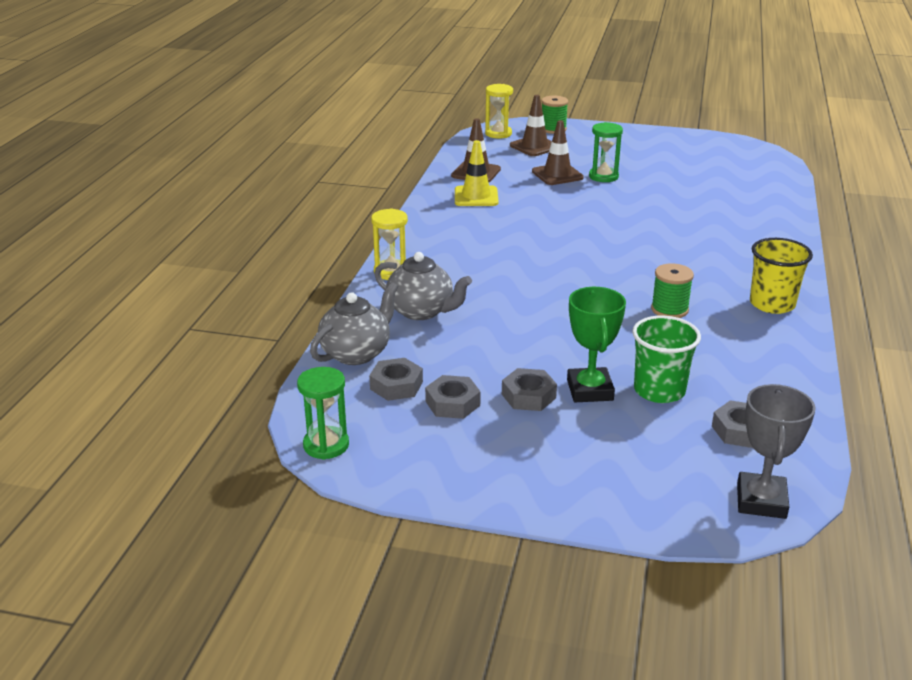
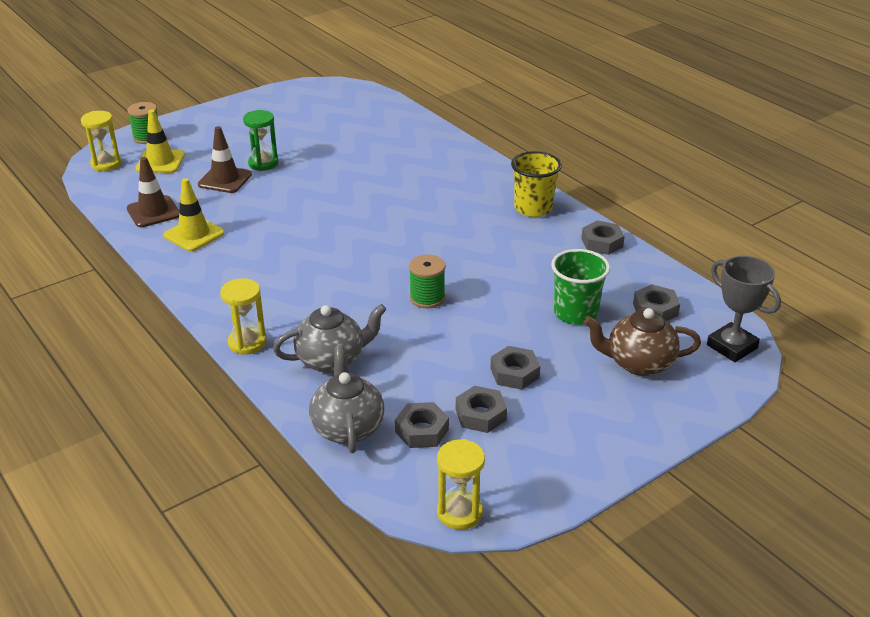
camera: 50 degrees left, 5 degrees up
(326, 445) = (459, 512): green hourglass -> yellow hourglass
(534, 146) = (160, 162): brown traffic cone -> yellow traffic cone
(590, 390) = (540, 342): green trophy -> none
(643, 454) = (638, 363): none -> brown teapot
(669, 309) = (486, 250): green spool -> green spool (427, 298)
(789, 359) = (602, 243): none -> grey nut

